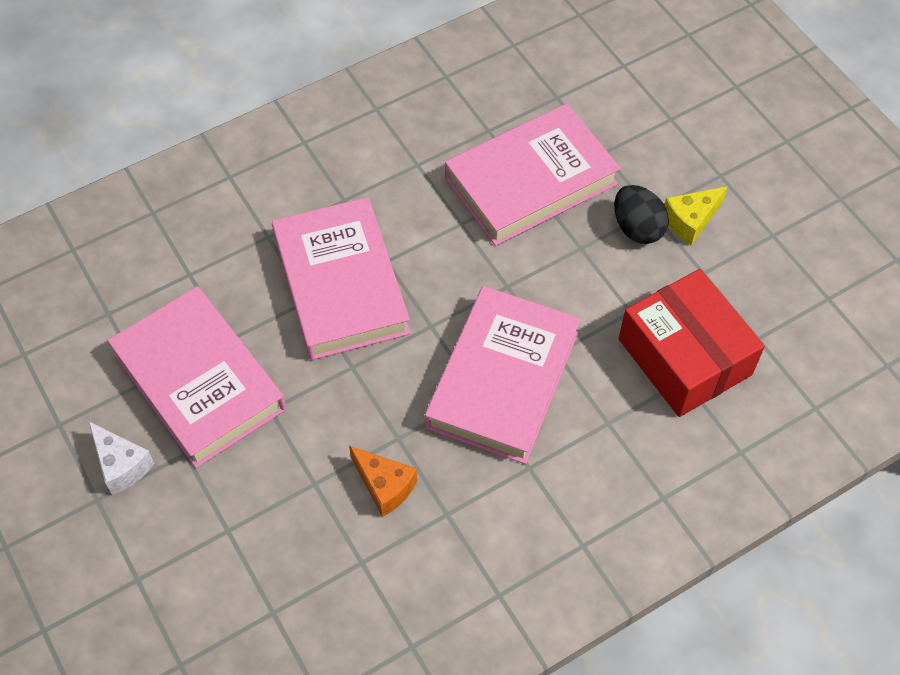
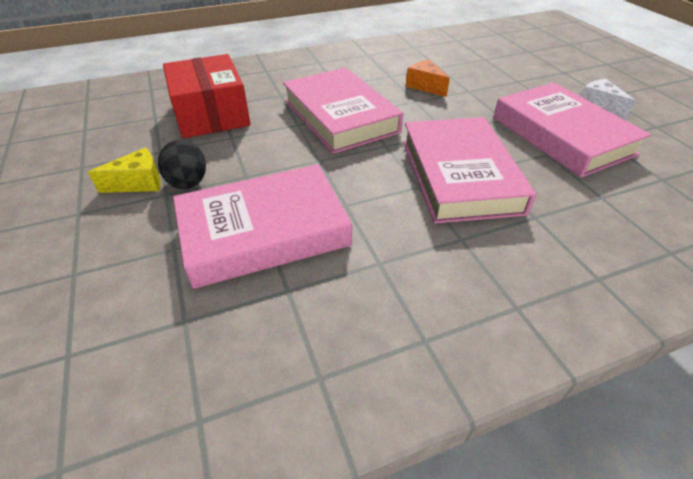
camera: 170 degrees left, 15 degrees down
(503, 379) = (340, 116): pink book -> pink book turned 60 degrees counterclockwise

